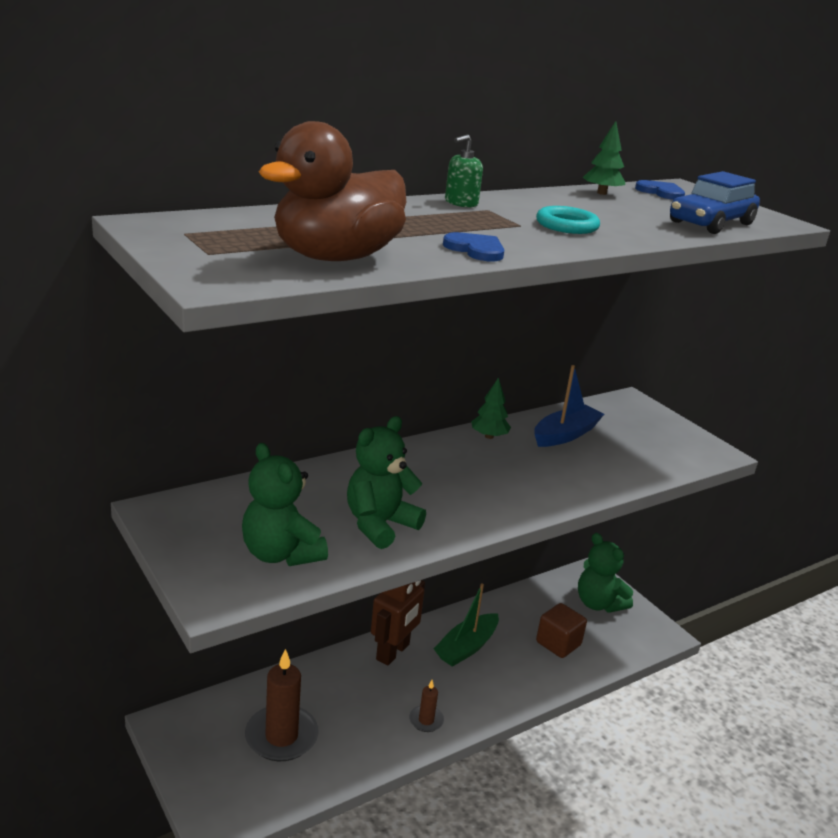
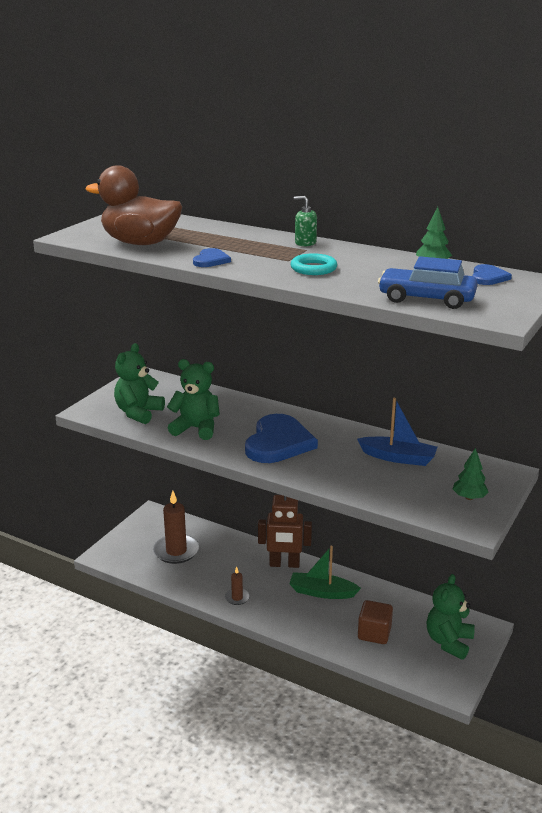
camera: 65 degrees right, 0 degrees up
(472, 484) = (278, 442): none -> blue heart
(489, 436) = (351, 433): green tree -> green tree (469, 498)

